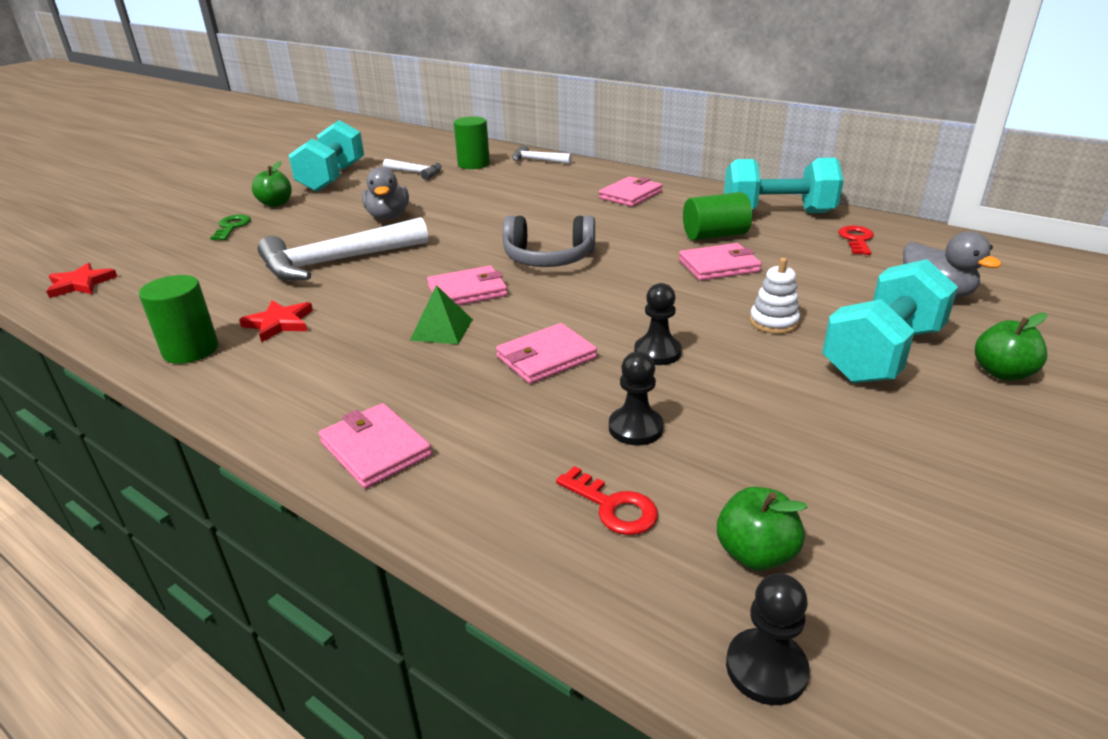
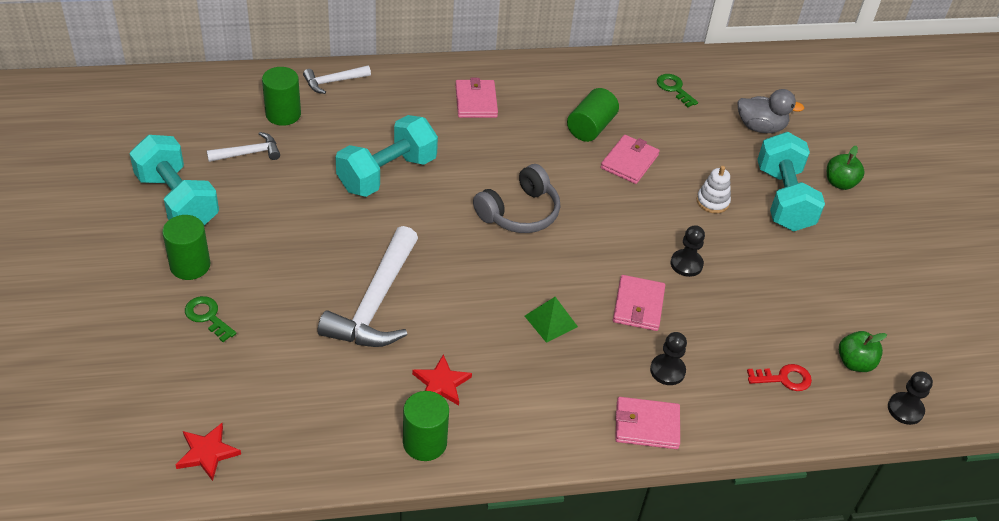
camera: 50 degrees left, 15 degrees up
(276, 204) = (190, 265): green apple -> green cylinder
(388, 217) = (327, 228): grey duck -> none
(467, 291) = (514, 277): pink wallet -> none
(635, 428) = (739, 326): black pawn -> black pawn (667, 371)
(777, 213) = (599, 78): turquoise dumbbell -> turquoise dumbbell (387, 174)
(856, 239) = (674, 89): red key -> green key

